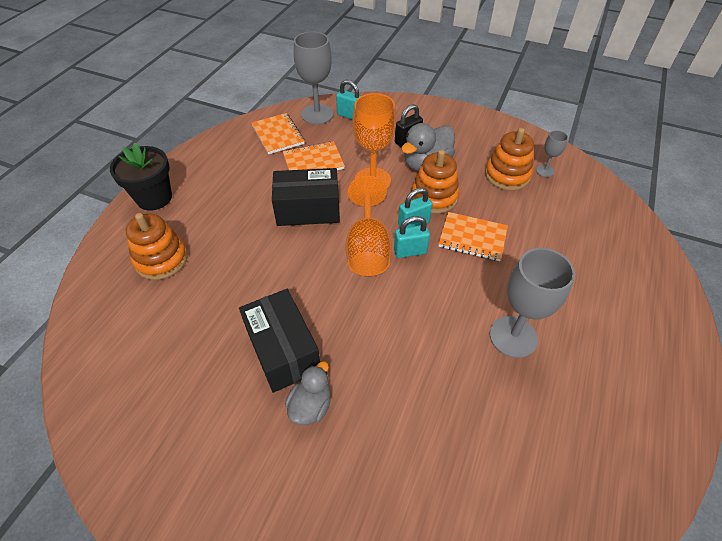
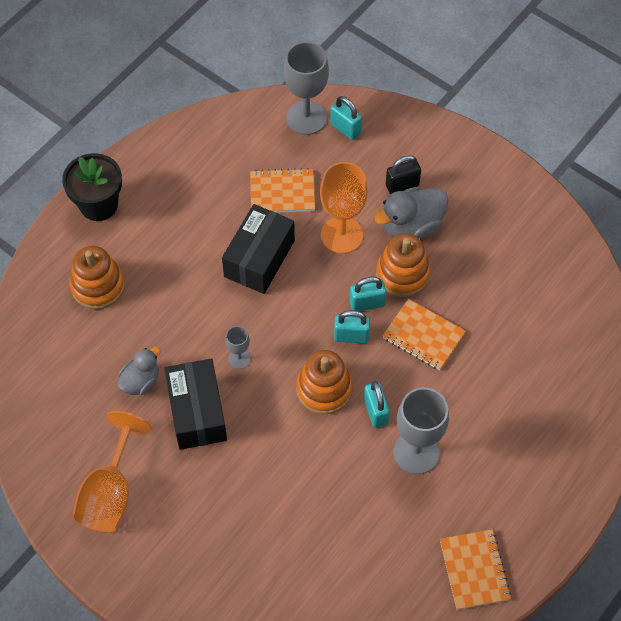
camera: 15 degrees right, 10 degrees up
(278, 135) = (251, 141): orange notebook -> orange notebook (474, 570)
(308, 210) = (259, 258): black box -> black box turned 75 degrees counterclockwise
(311, 406) = (209, 469): grey duck -> grey duck (141, 381)
(368, 248) = (308, 322): orange goblet -> orange goblet (110, 493)
(458, 308) = (375, 411): none -> turquoise padlock
(507, 175) = (499, 263): orange stacking toy -> orange stacking toy (324, 389)
(545, 171) = (546, 267): grey goblet -> grey goblet (239, 359)

